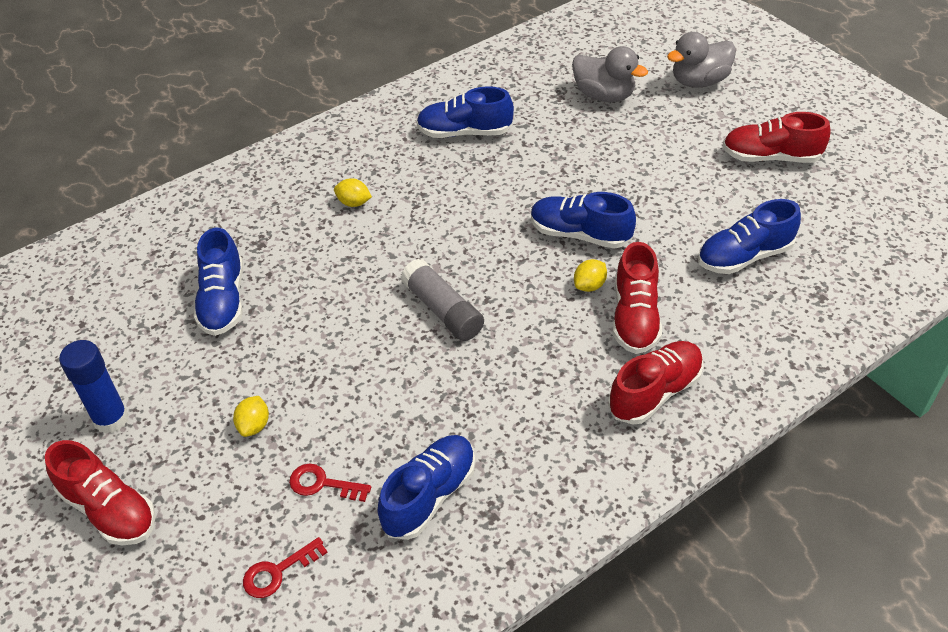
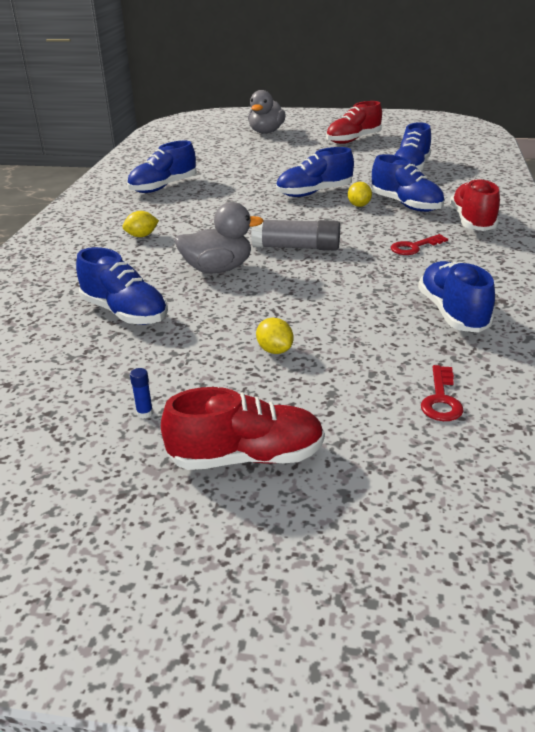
camera: 45 degrees left, 15 degrees down
(111, 419) = (145, 413): blue glue stick -> blue glue stick, size x0.40
(322, 484) = (380, 346): red key -> red key (414, 247)
(604, 95) = (223, 150): grey duck -> grey duck (218, 269)
(634, 317) = (405, 205): red shoe -> blue shoe

